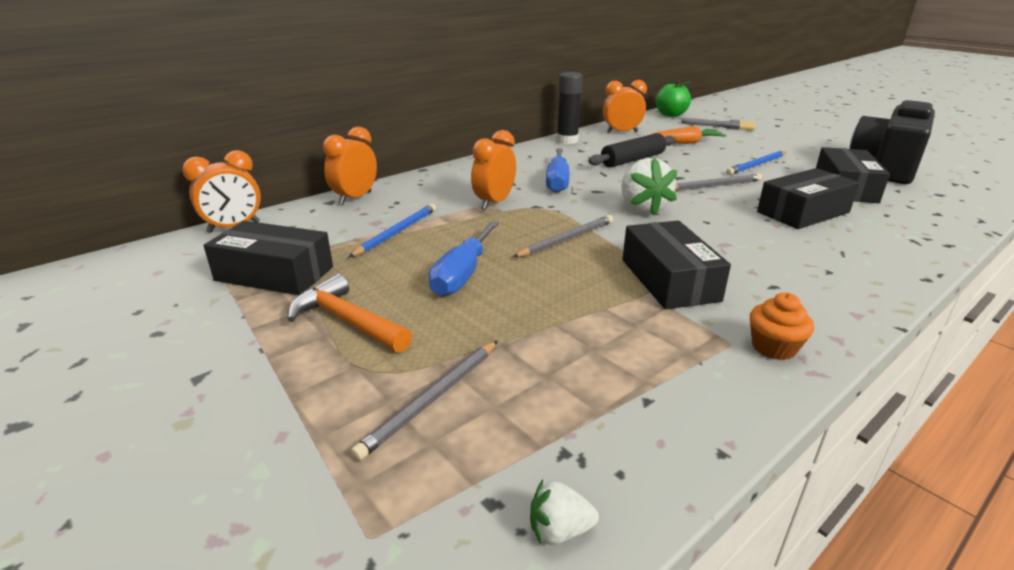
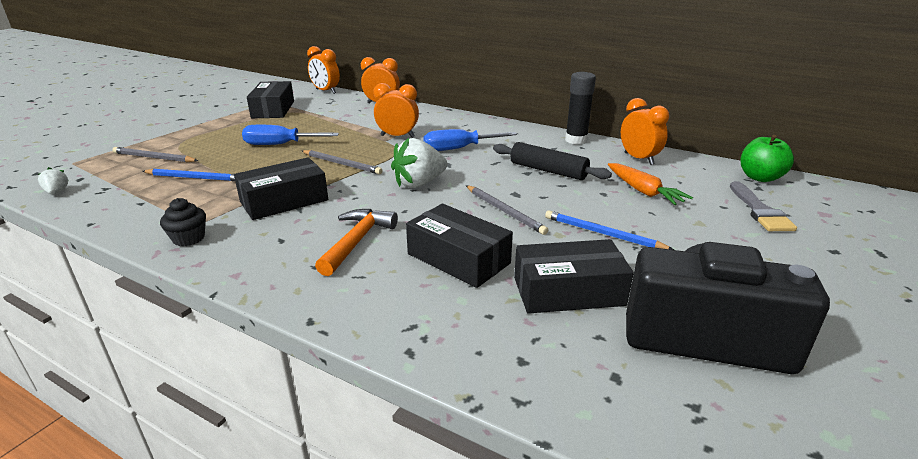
camera: 70 degrees right, 0 degrees up
(346, 321) = (225, 131): orange hammer -> orange hammer (357, 241)
(396, 232) = (334, 121): blue pencil -> blue pencil (195, 178)
(773, 347) = (189, 238): orange cupcake -> black cupcake

